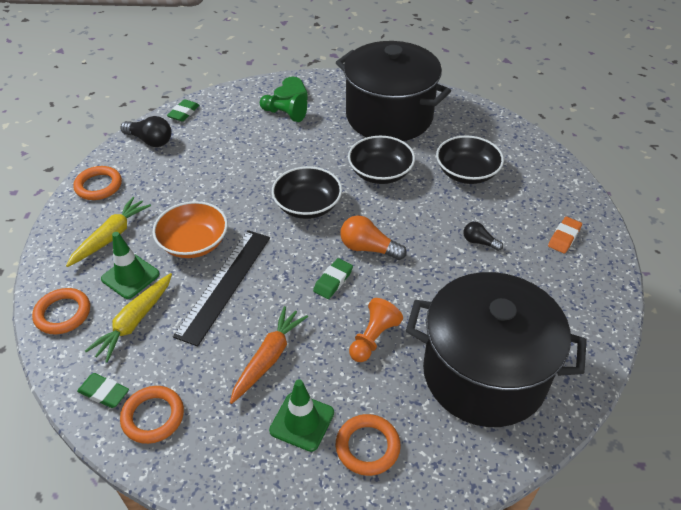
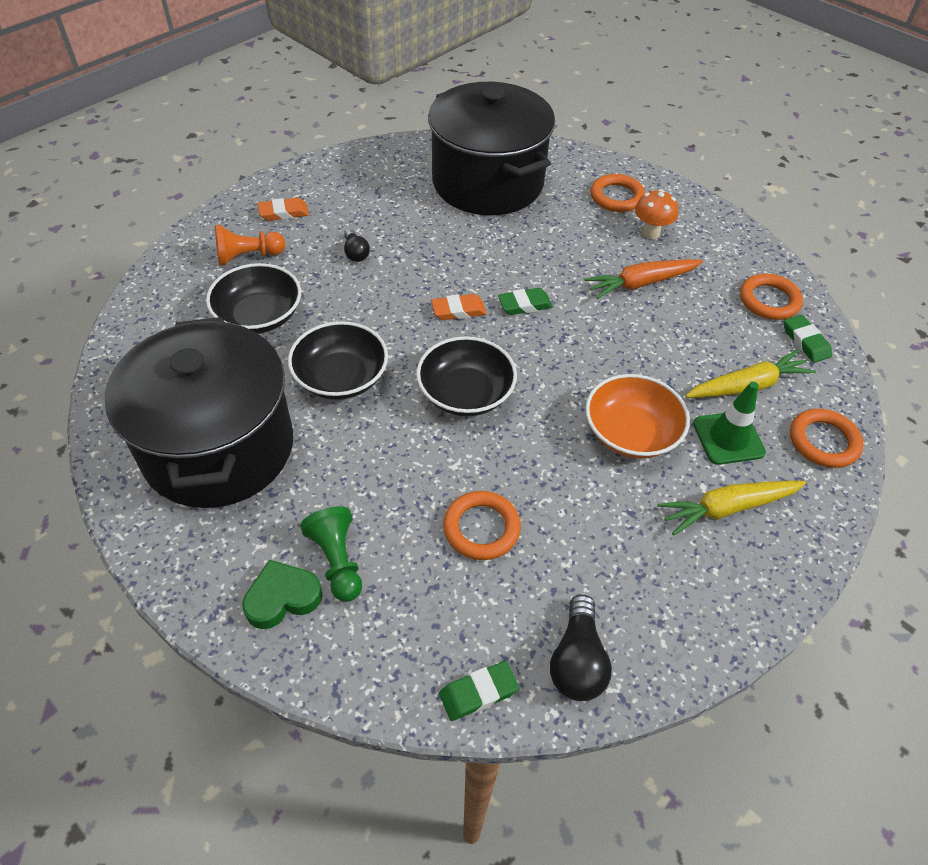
camera: 140 degrees left, 5 degrees up
(98, 186) = (707, 614): orange ring -> orange ring (481, 528)
(150, 141) = (577, 661): black light bulb -> black light bulb turned 150 degrees counterclockwise
(224, 284) = (631, 366): black ruler -> none
(302, 421) = (650, 233): green traffic cone -> orange mushroom
(368, 248) = (458, 310): orange light bulb -> orange eraser
(373, 338) = (541, 246): orange pawn -> orange pawn (248, 256)

